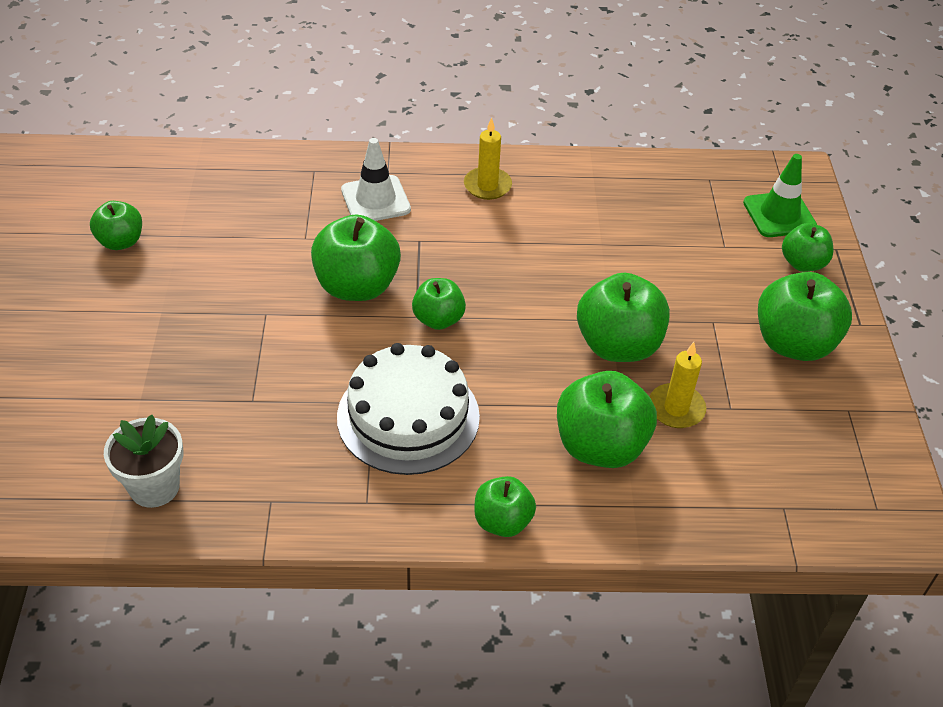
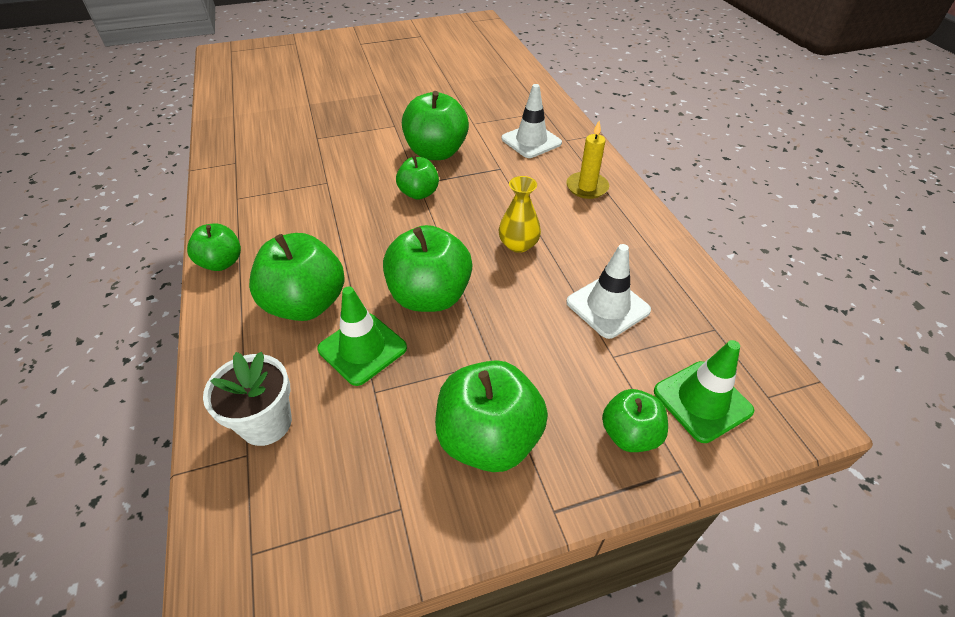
camera: 75 degrees right, 0 degrees up
(121, 242) = (433, 68): green apple -> none
(154, 487) = (242, 123): white flower pot -> white flower pot (266, 423)
(408, 416) = (317, 199): white cake -> none
(562, 262) = (518, 244): none -> yellow vase
(667, 230) = (607, 306): none -> white traffic cone
(676, 408) = (362, 348): yellow candle -> green traffic cone

